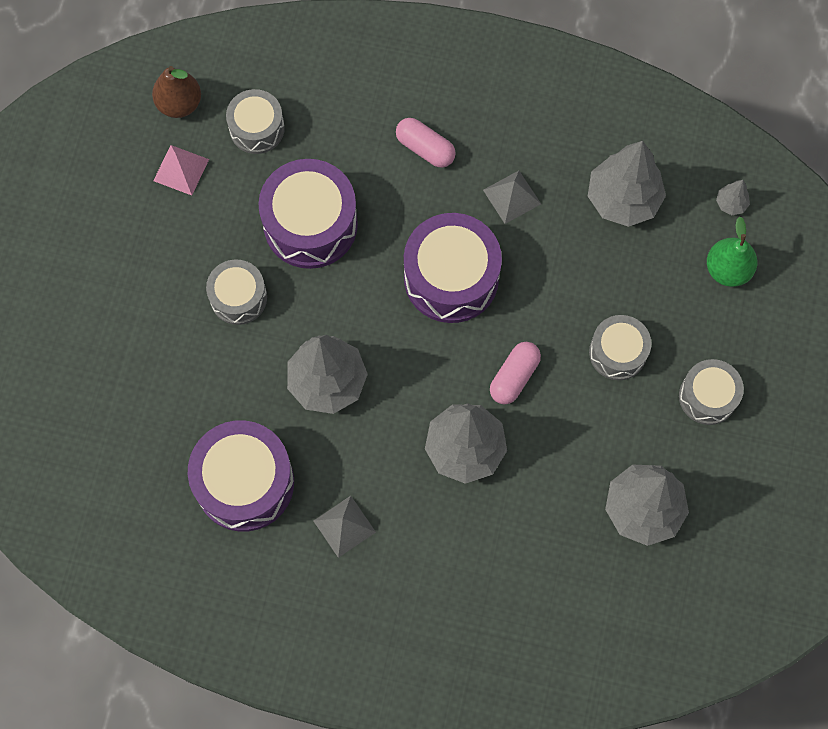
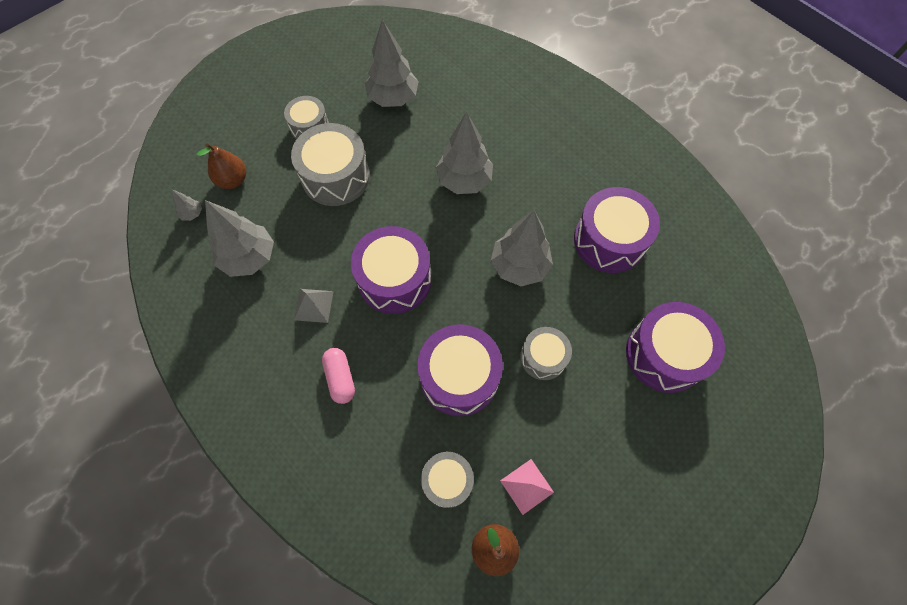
camera: 145 degrees left, 5 degrees down
(113, 383) = (664, 354): none -> purple drum
(344, 526) = (563, 183): grey pyramid -> none
(514, 377) = (405, 200): pink capsule -> none
(617, 352) = (335, 176): grey drum -> grey drum, size x1.68
(727, 269) = (233, 180): green pear -> brown pear

